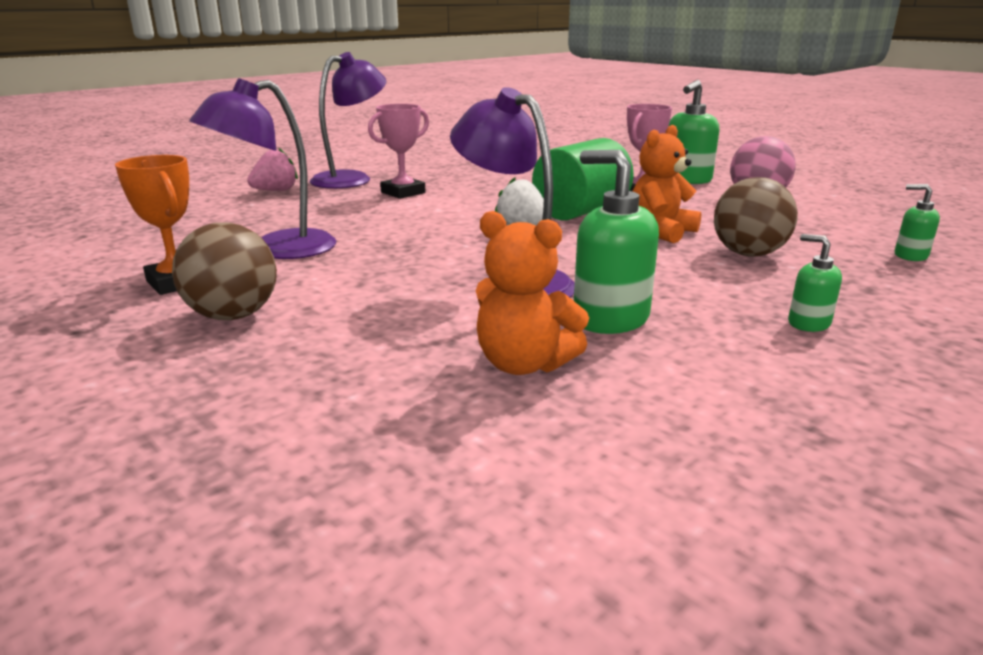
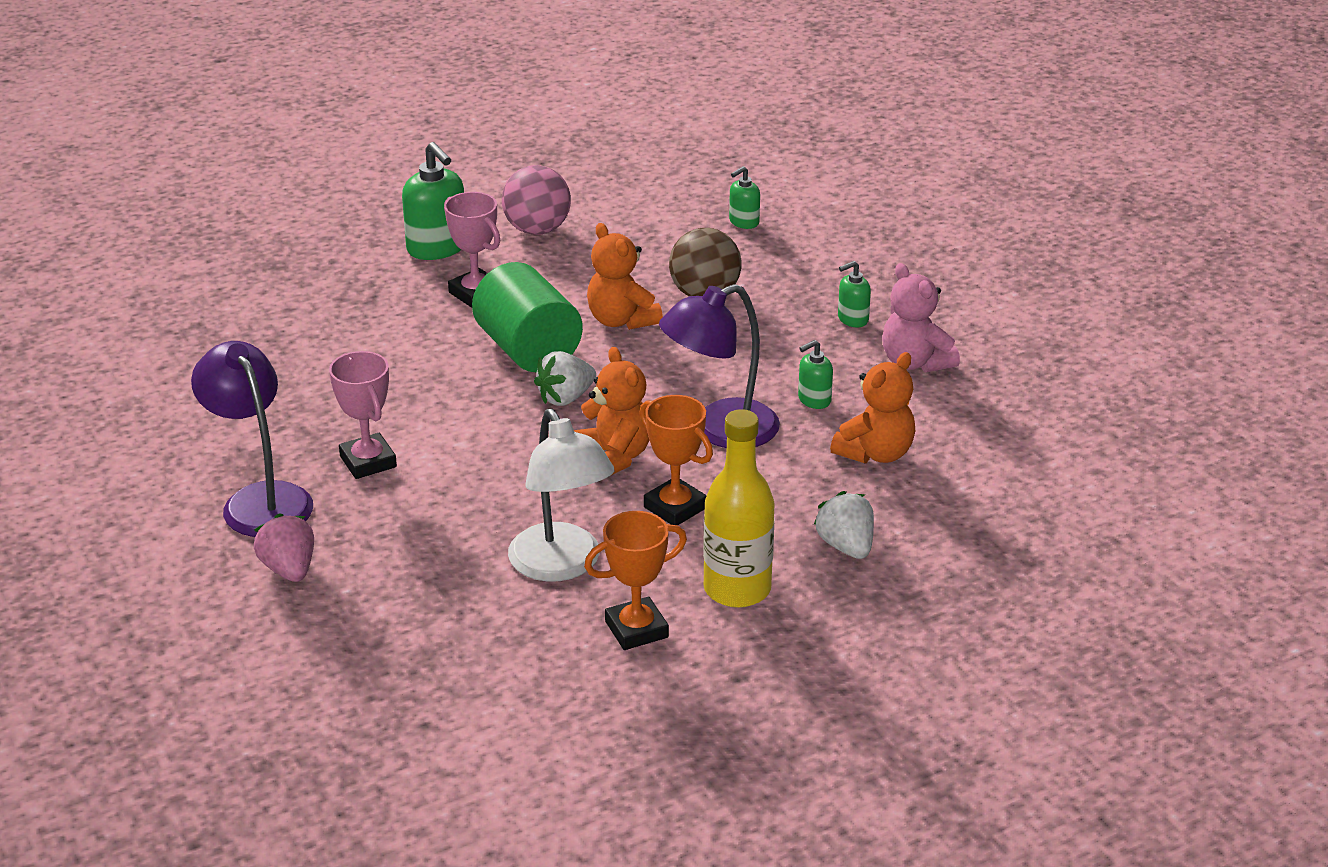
camera: 75 degrees left, 10 degrees up
(233, 316) = (737, 589): brown ball -> yellow bottle
(278, 250) = (561, 565): purple lamp -> white lamp
(314, 364) = (846, 546): none -> white strawberry
(372, 278) = (675, 507): none -> orange trophy
(444, 250) = (614, 457): none -> orange teddy bear
(610, 319) = (814, 400): green soap dispenser -> green soap dispenser, size x0.54
(762, 371) = (915, 362): none -> pink teddy bear

